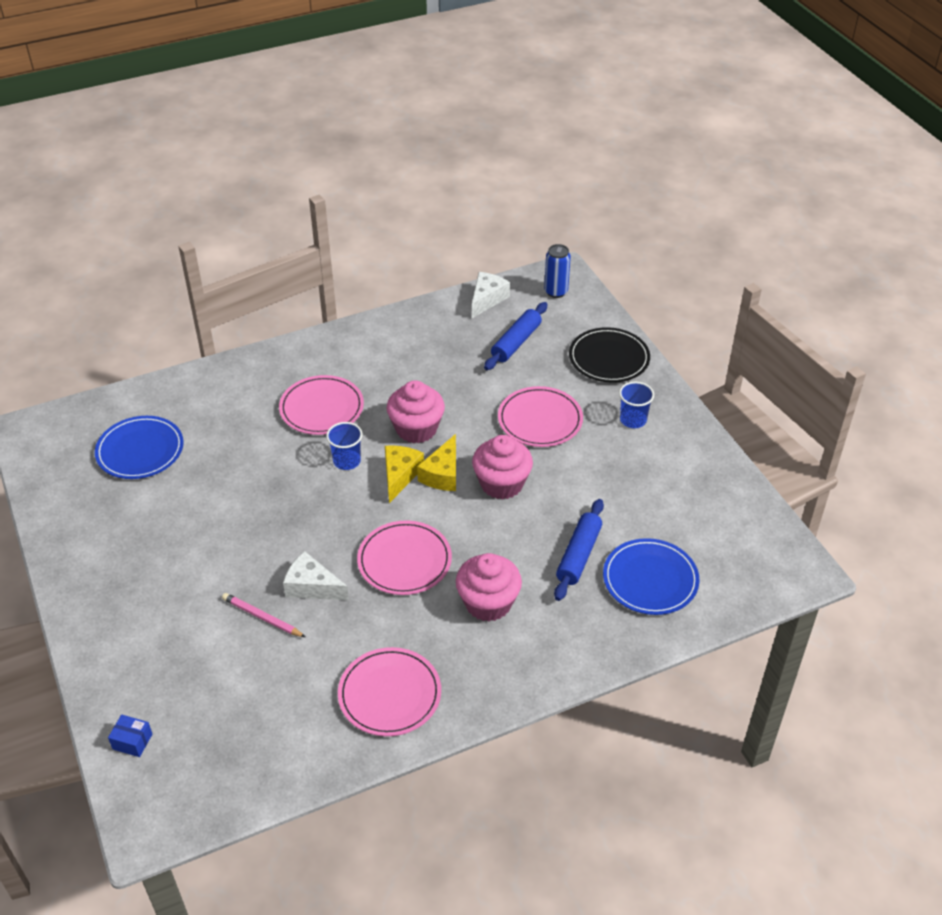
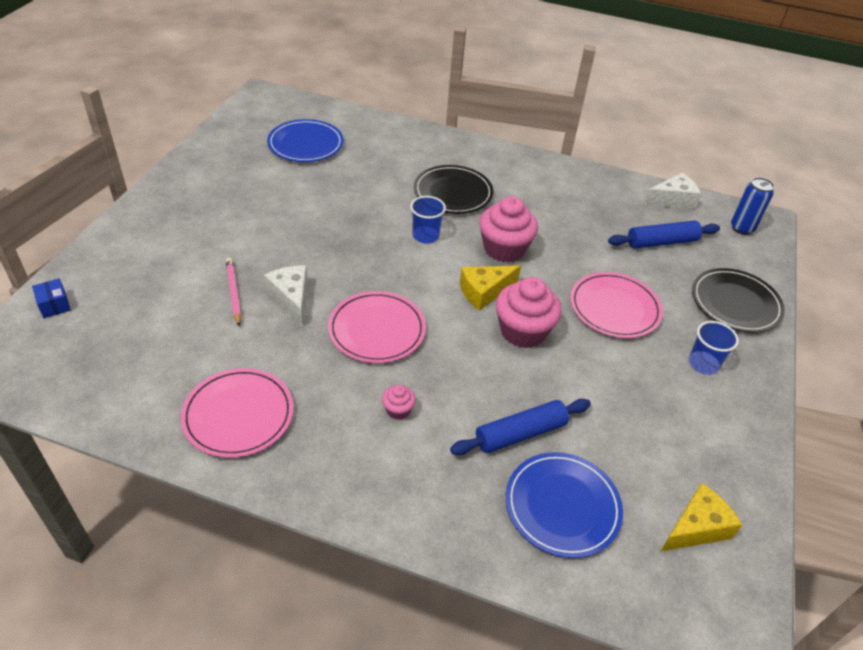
camera: 40 degrees right, 0 degrees up
(321, 408) = (453, 193): pink plate -> black plate
(400, 475) = (451, 271): yellow cheese -> yellow cheese (696, 527)
(488, 603) = (398, 410): pink cupcake -> pink cupcake, size x0.47

